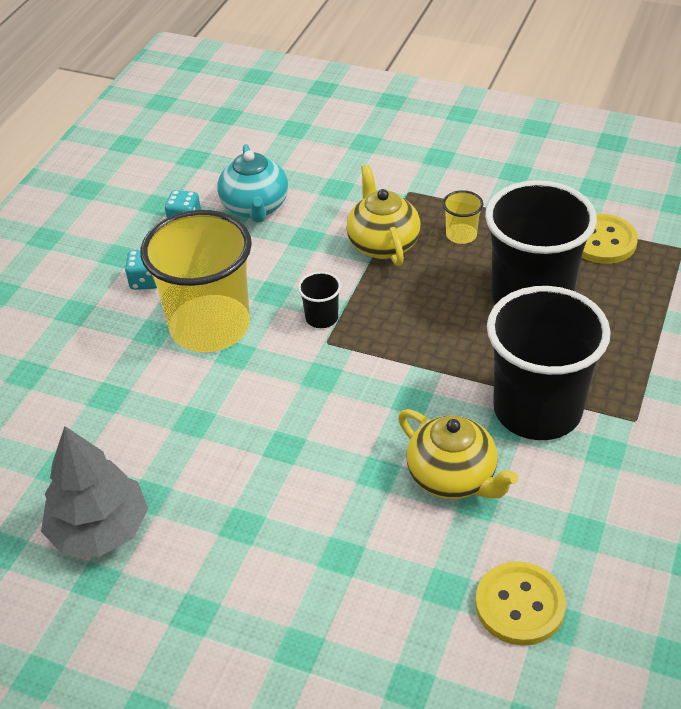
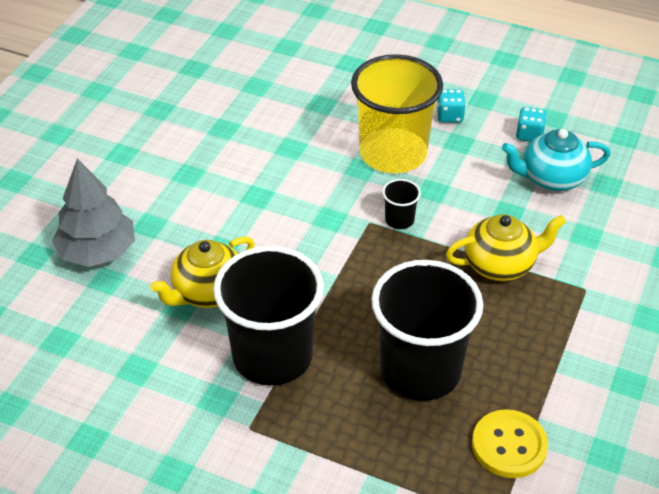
camera: 90 degrees right, 0 degrees up
(100, 530) = (199, 108): grey tree -> grey tree (97, 252)
(461, 235) = (516, 325): yellow cup -> none
(519, 605) = (80, 320): yellow button -> none

